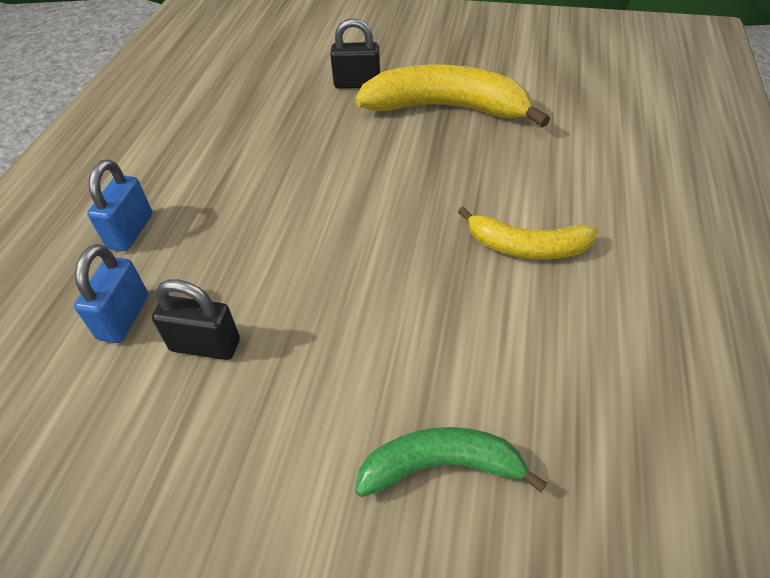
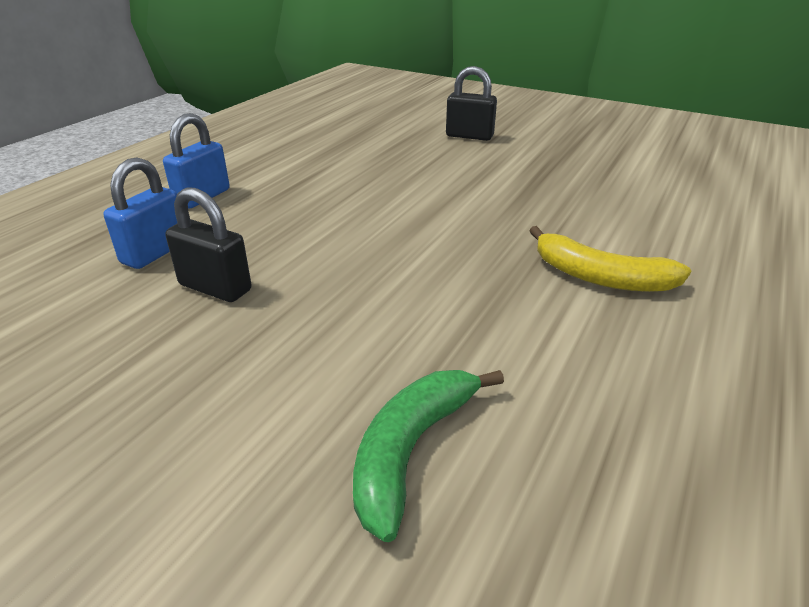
camera: 15 degrees right, 15 degrees down
(441, 466) = (411, 450): green banana -> green banana turned 75 degrees counterclockwise
(447, 108) = (553, 163): yellow banana -> none

